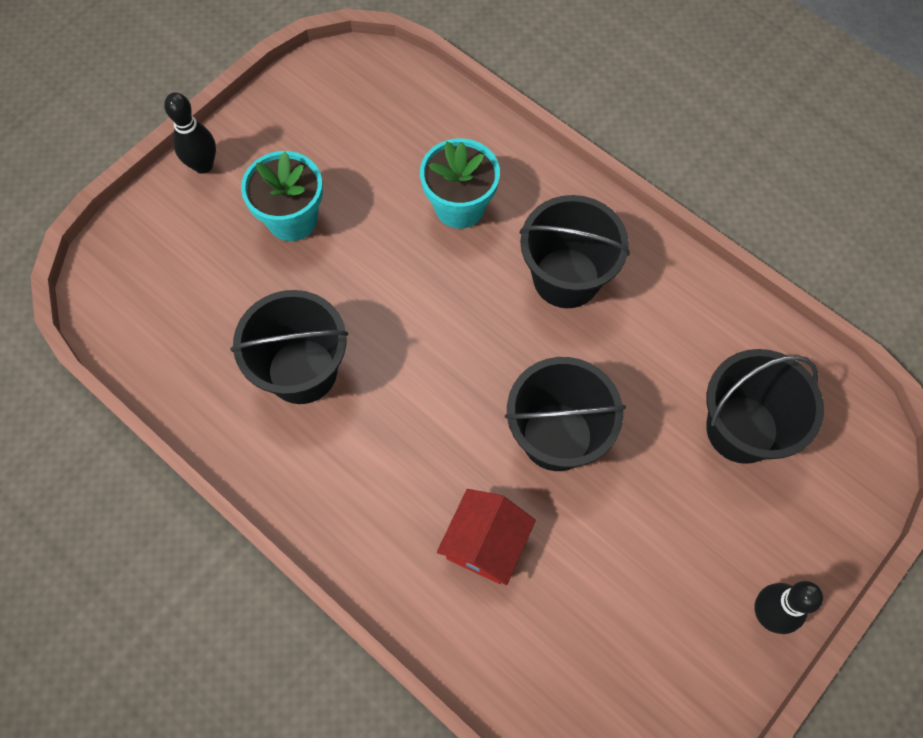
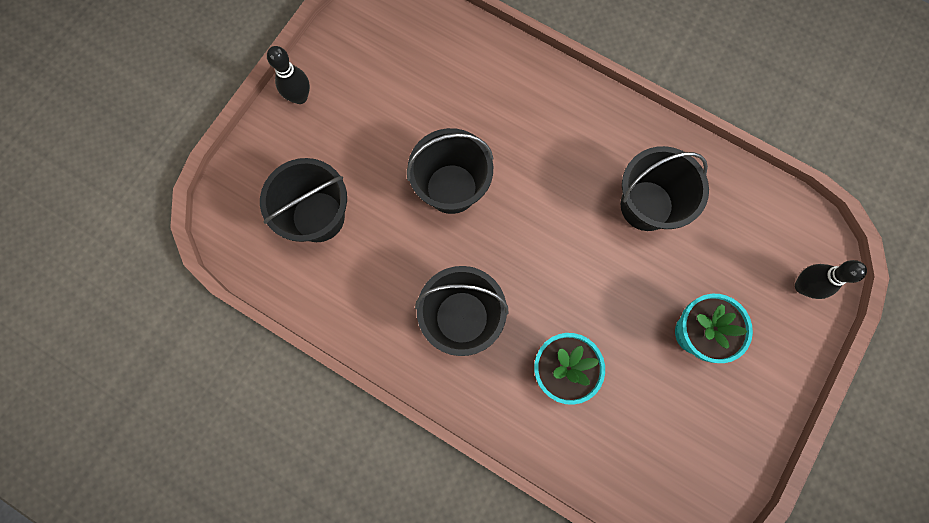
camera: 170 degrees right, 10 degrees up
(203, 165) = (788, 372): black bowling pin -> black bowling pin (802, 286)
(485, 544) = (489, 109): red house -> none

